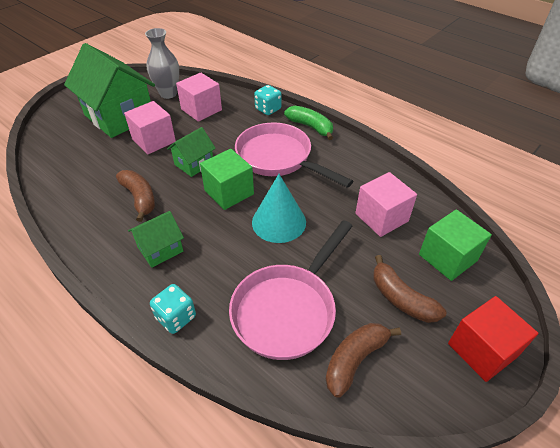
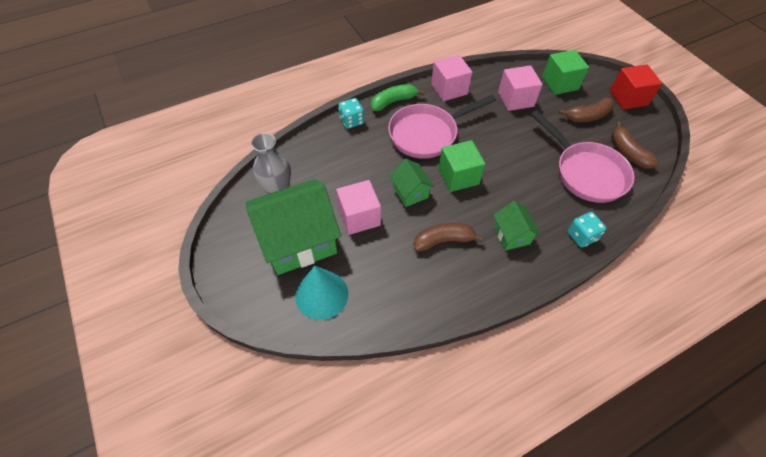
camera: 70 degrees left, 10 degrees up
(201, 109) = (325, 169): pink cube -> pink cube (449, 89)
(279, 222) = (503, 154): turquoise cone -> turquoise cone (321, 294)

